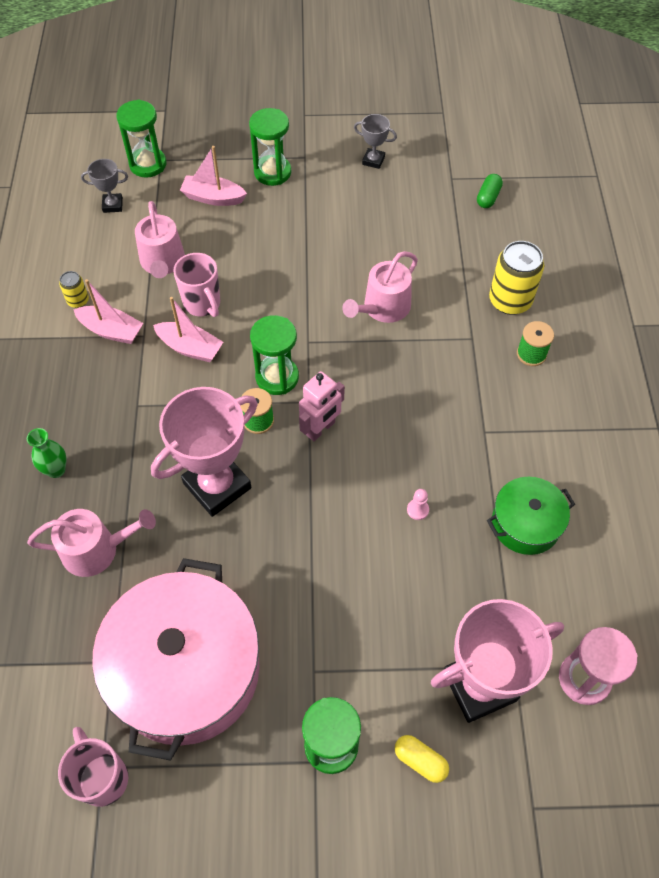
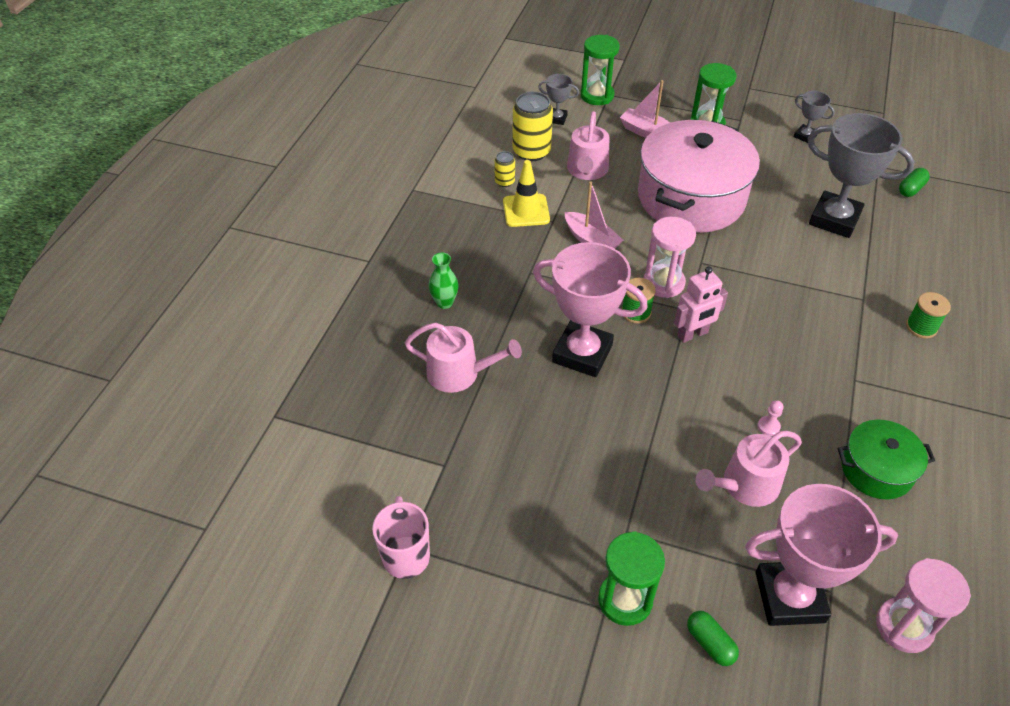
camera: 20 degrees right, 10 degrees down
(111, 331) = (526, 211): pink boat -> yellow traffic cone
(186, 670) = (508, 492): pink pot -> pink pot (691, 198)
(202, 304) = (613, 210): pink mug -> none
(217, 485) = (582, 353): pink trophy -> pink trophy turned 45 degrees clockwise
(277, 377) = (663, 283): green hourglass -> pink hourglass
(383, 308) = (781, 253): pink watering can -> pink watering can (745, 485)
(420, 761) = (710, 643): yellow capsule -> green capsule
(424, 253) = (834, 219): none -> grey trophy
(510, 301) = (910, 278): yellow can -> yellow can (531, 151)

